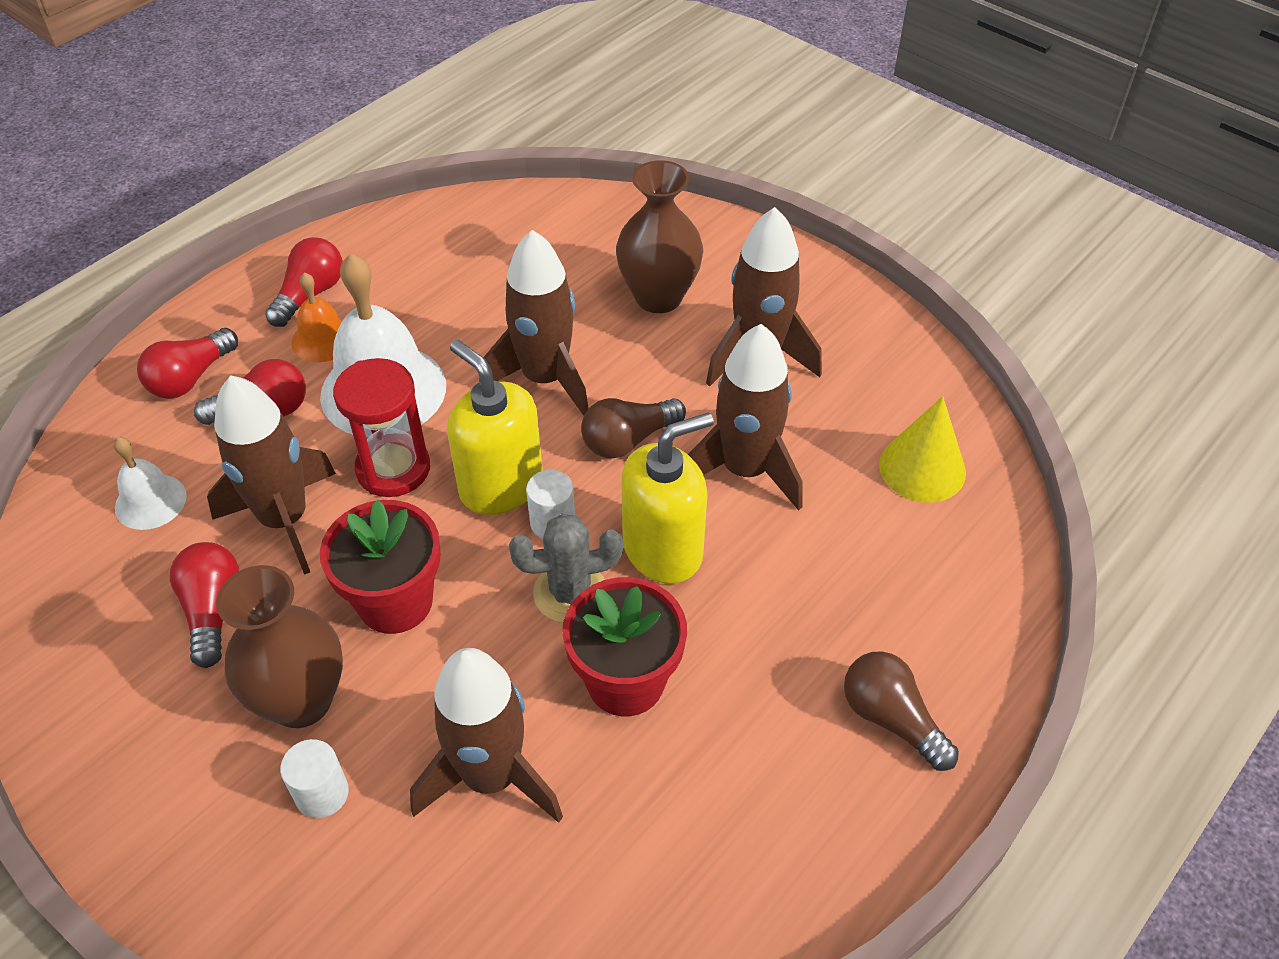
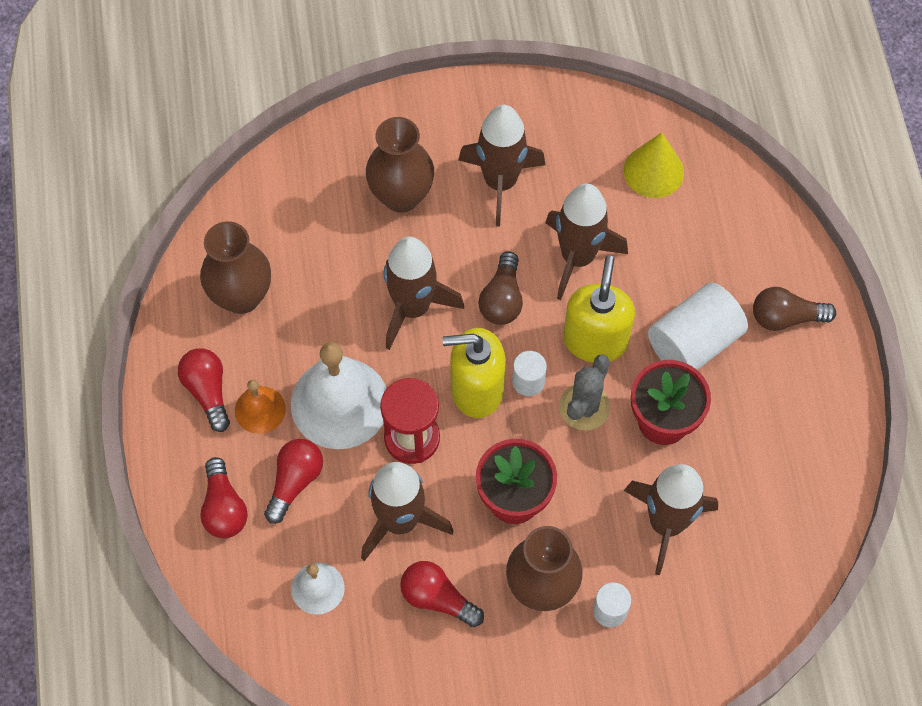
camera: 50 degrees left, 15 degrees up
(433, 258) = (241, 296): none -> brown vase
(757, 644) = (693, 342): none -> white cylinder

